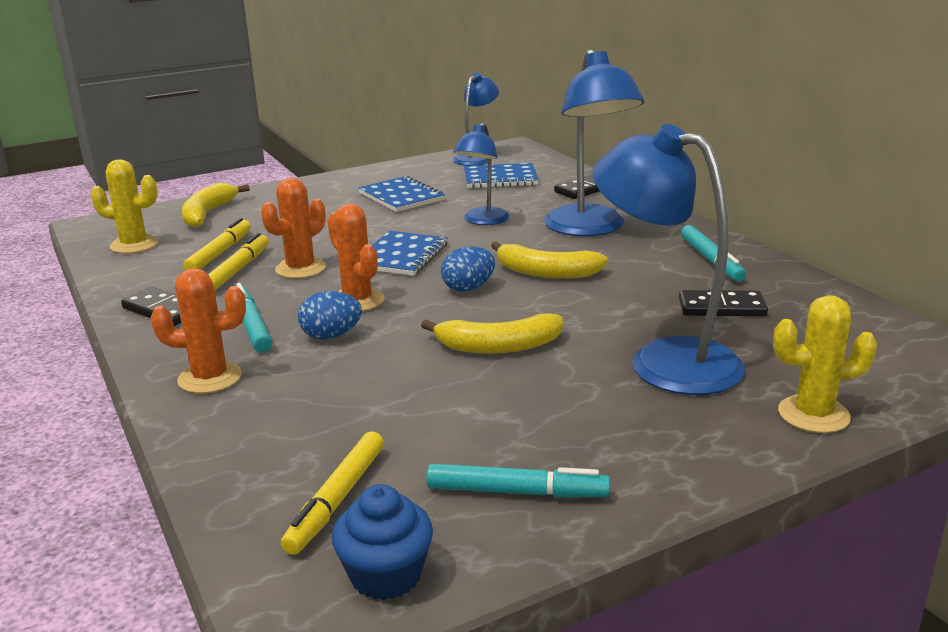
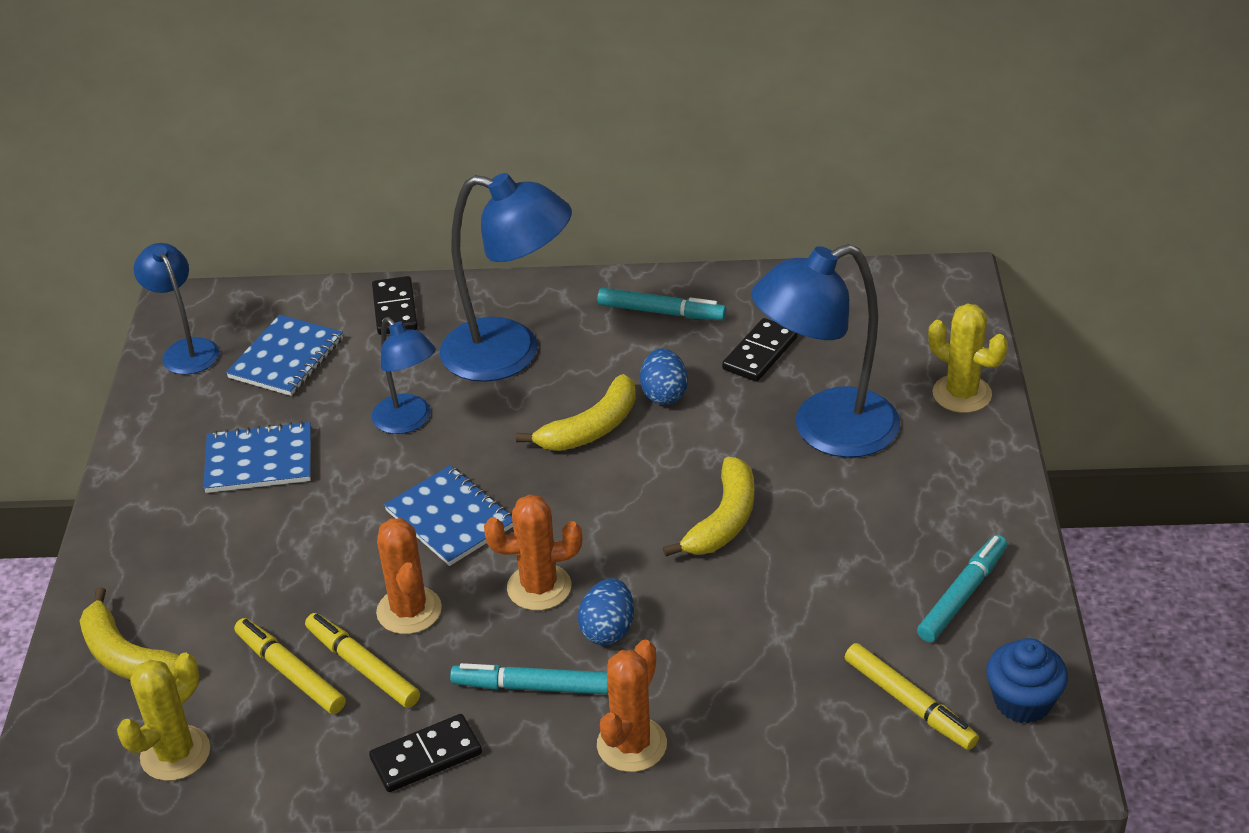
camera: 60 degrees left, 15 degrees up
(468, 288) = (580, 495): blue egg -> blue egg (664, 394)
(813, 415) = (962, 394): yellow cactus -> yellow cactus turned 75 degrees counterclockwise

